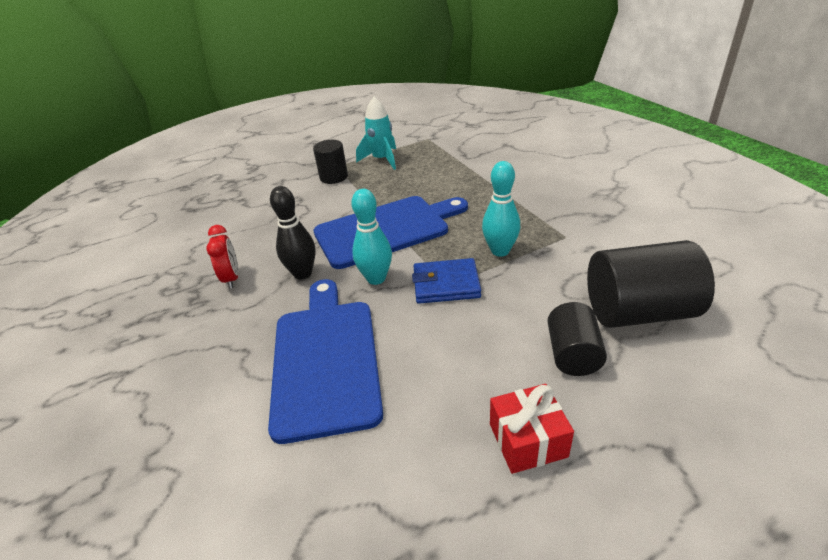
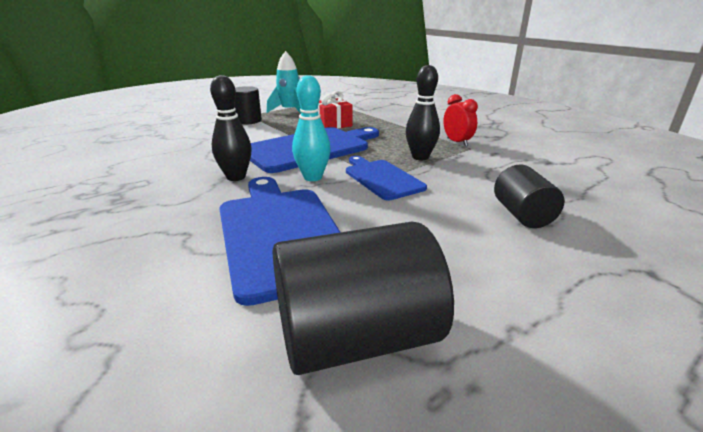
camera: 15 degrees left, 10 degrees down
(232, 278) = (159, 183): red clock -> red clock (457, 142)
(446, 284) = (382, 178): blue wallet -> blue cutting board
(500, 251) = (420, 157): turquoise bowling pin -> black bowling pin
(528, 440) = (519, 276): red gift -> red gift (333, 124)
(638, 311) = (559, 186): black cylinder -> black cylinder (356, 338)

